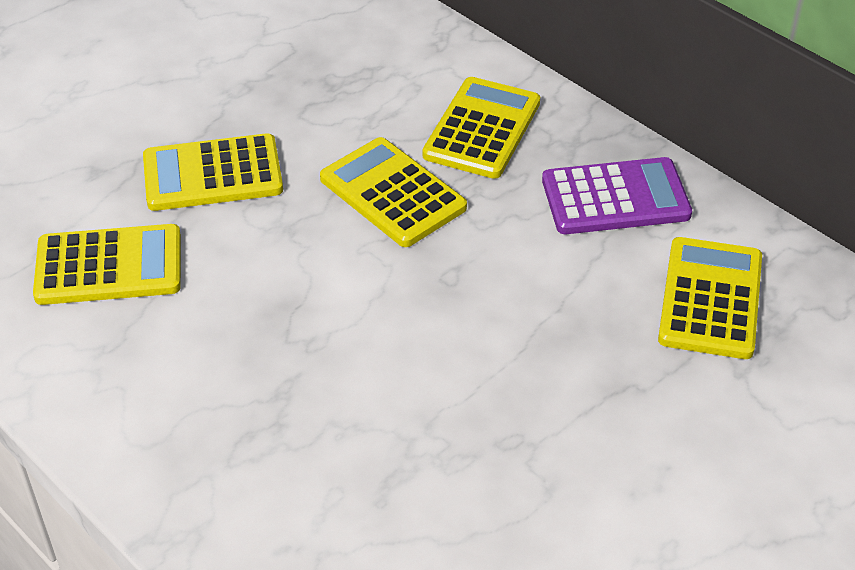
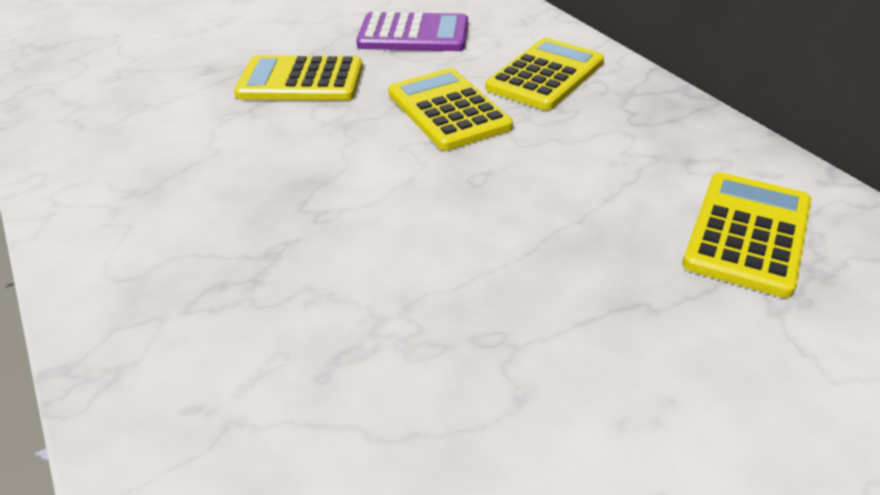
camera: 15 degrees right, 5 degrees down
(109, 266) = (178, 132): yellow calculator -> none
(615, 198) = (659, 137): purple calculator -> purple calculator (413, 34)

